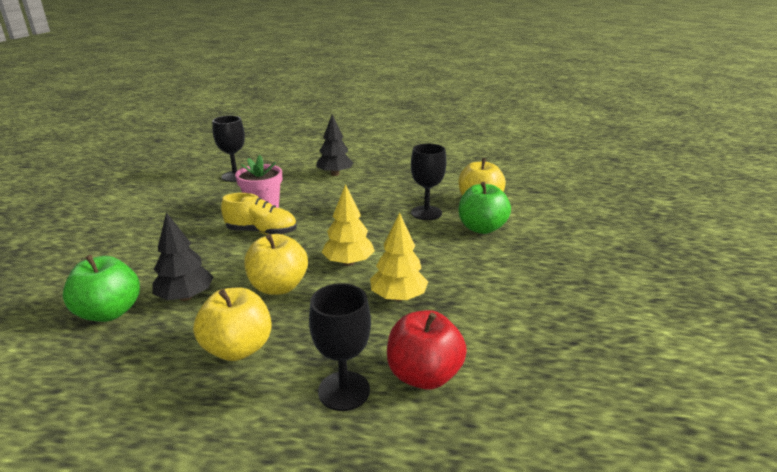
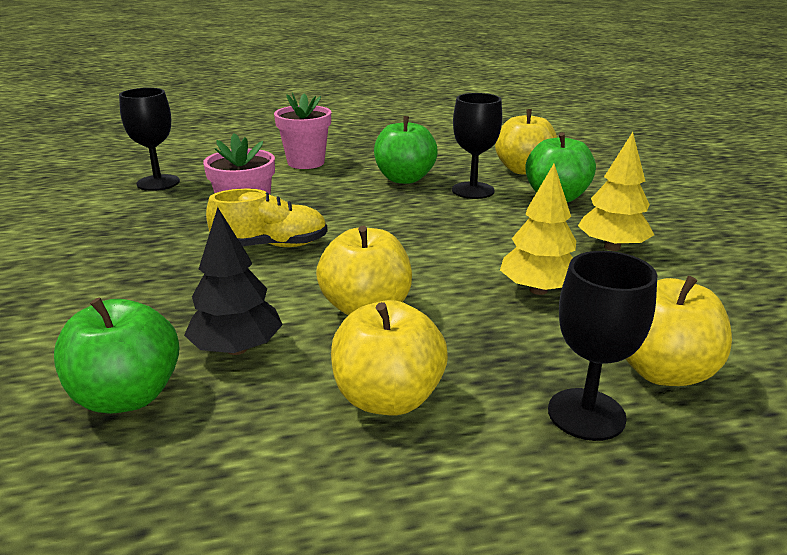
camera: 20 degrees left, 0 degrees up
(335, 174) = (306, 162): black tree -> pink flower pot
(348, 262) = (433, 262): yellow tree -> yellow tree (612, 247)
(388, 196) = (404, 179): none -> green apple
(424, 375) = (662, 371): red apple -> yellow apple

